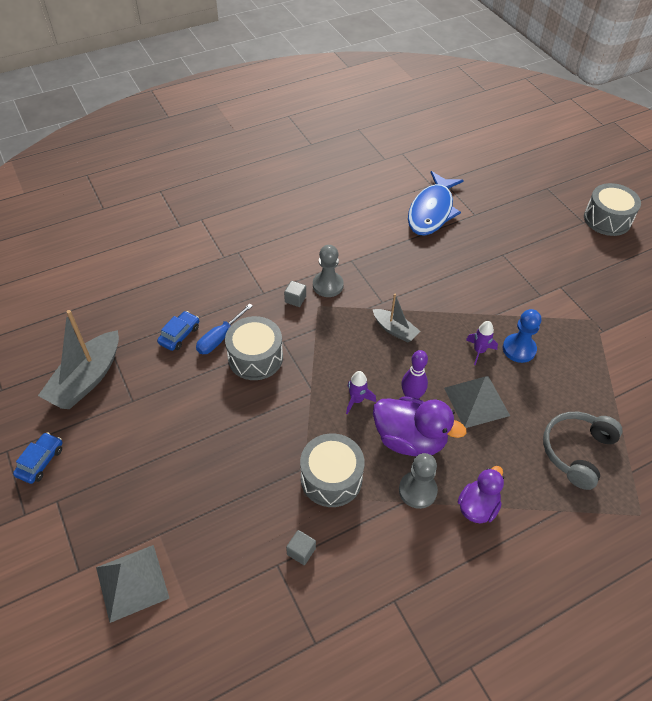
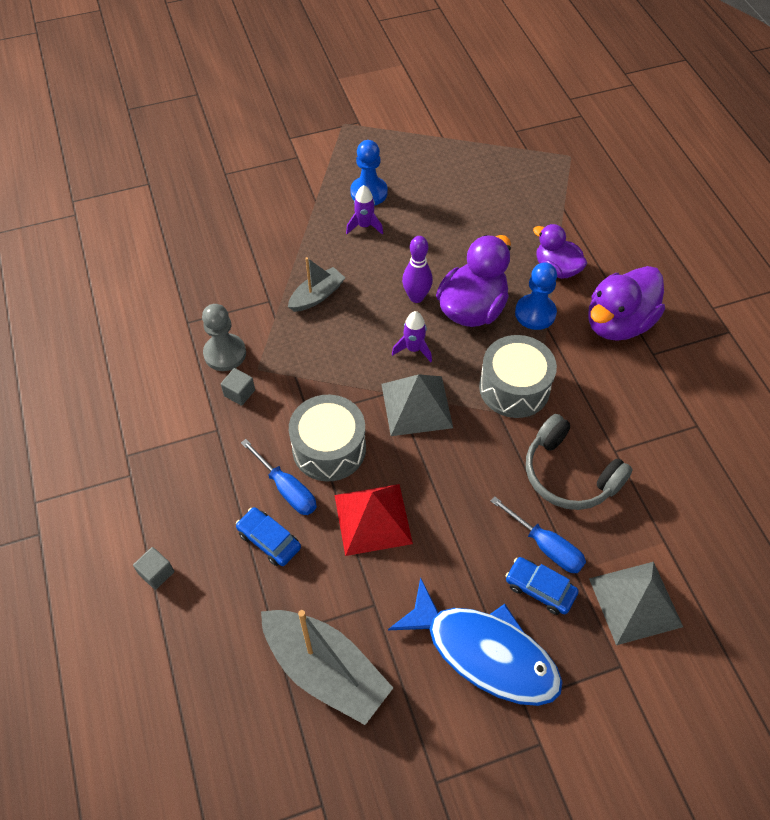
camera: 80 degrees left, 5 degrees up
(41, 461) = (460, 728): blue car -> blue car (540, 589)
(180, 511) = (546, 547): none -> blue screwdriver
(199, 391) = (372, 519): none -> red pyramid
(301, 551) = (600, 426): grey cube -> grey cube (156, 573)
(417, 490) = (535, 313): grey pawn -> blue pawn
(424, 566) = (618, 323): none -> purple duck
(432, 211) = (126, 223): blue fish -> blue fish (484, 652)
(476, 401) = (432, 243): grey pyramid -> grey pyramid (416, 405)
(577, 451) = (501, 180): grey headphones -> grey headphones (569, 474)
(607, 219) = (199, 74): grey drum -> none

